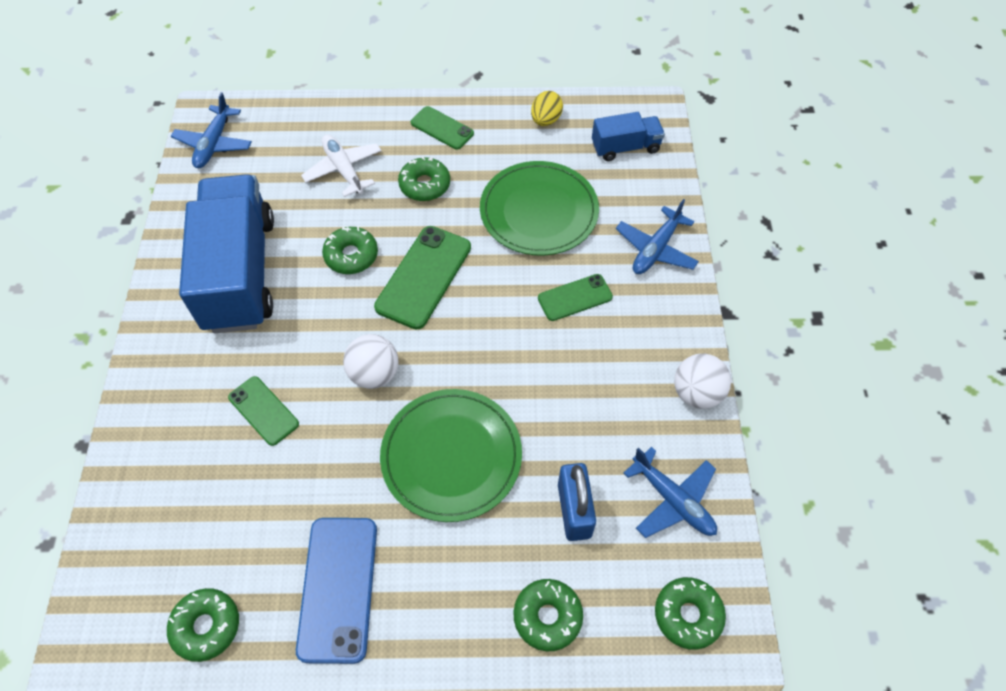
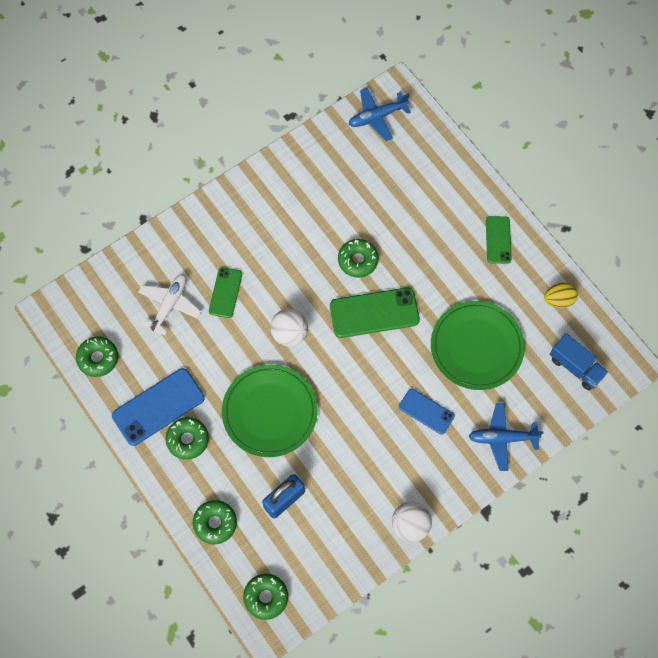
camera: 55 degrees right, 10 degrees up
(240, 273) = (299, 209): blue truck -> none
(343, 170) = (417, 207): white plane -> white plane (169, 305)
(425, 185) = (443, 263): green donut -> green donut (188, 440)
(575, 297) = (426, 411): green phone -> blue phone
(673, 500) = (328, 551): blue plane -> none

